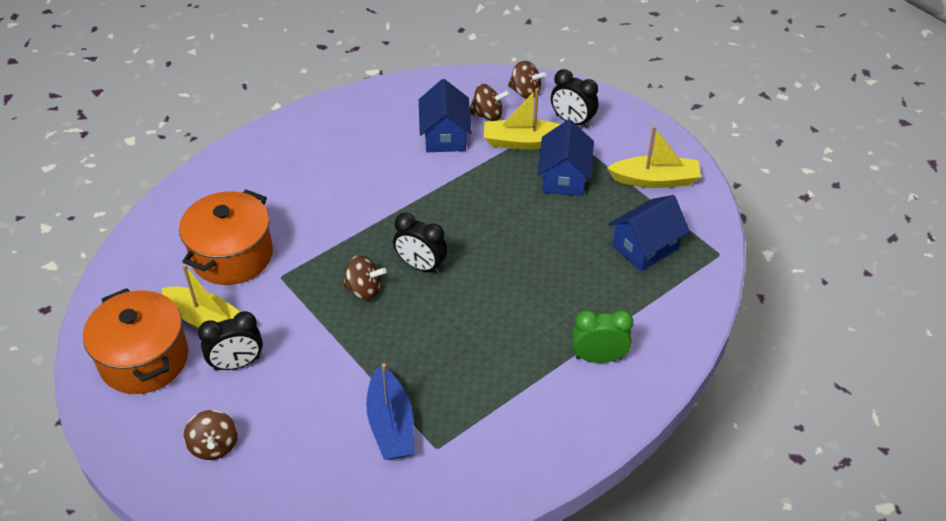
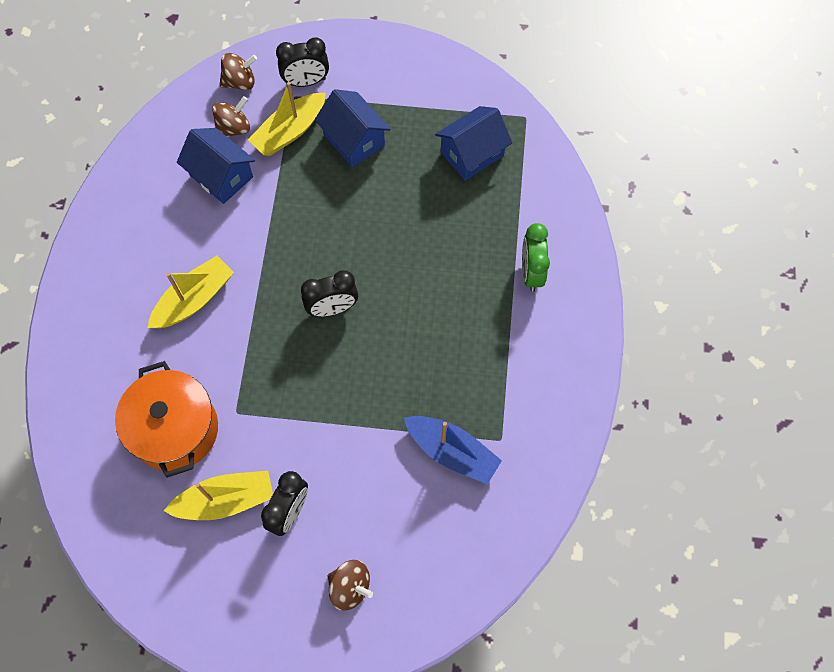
camera: 45 degrees left, 20 degrees up
(144, 359) = (213, 576): orange pot -> none
(364, 290) = (313, 366): brown spinning top -> none
(598, 358) = (531, 272): green clock -> green clock turned 45 degrees counterclockwise
(645, 247) = (472, 154): blue house -> blue house turned 45 degrees clockwise
(655, 180) = (421, 88): yellow boat -> yellow boat (194, 299)

